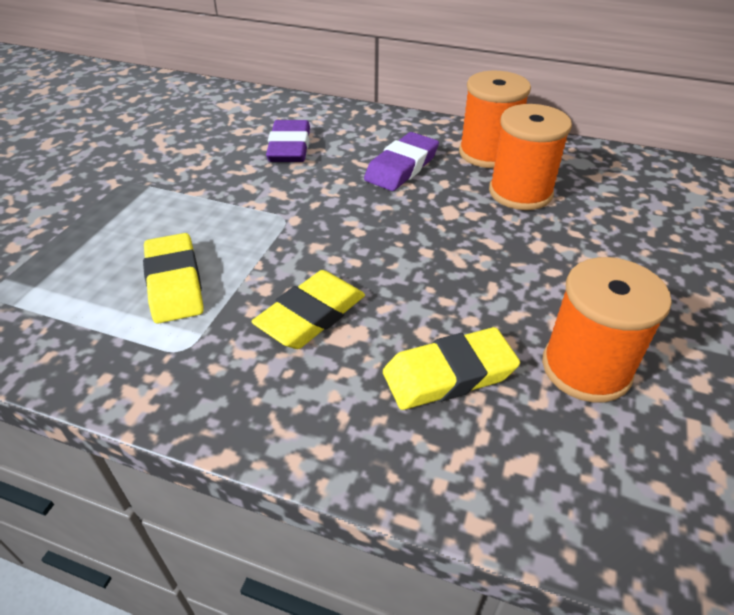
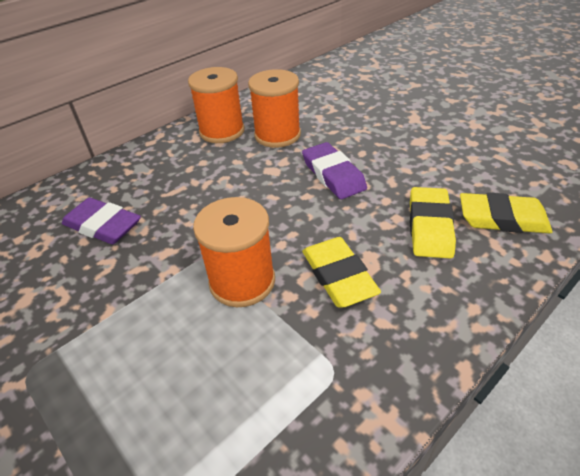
camera: 60 degrees left, 0 degrees up
(174, 283) = (240, 359): yellow eraser -> yellow eraser (502, 218)
(401, 167) = (199, 174): purple eraser -> purple eraser (333, 175)
(586, 368) = (447, 173): orange spool -> orange spool (242, 281)

